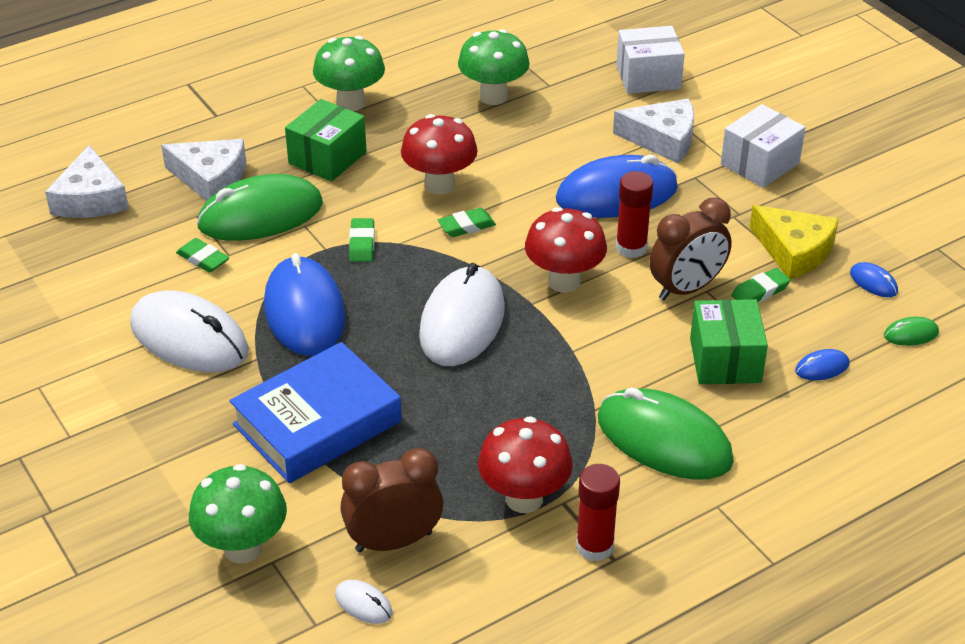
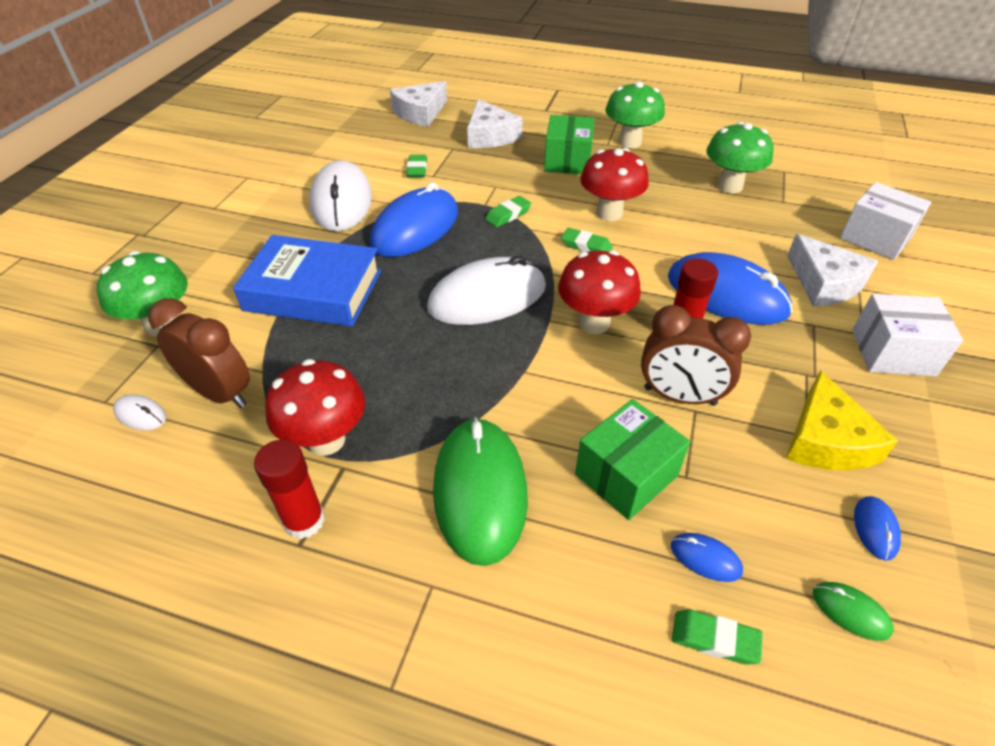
camera: 50 degrees right, 5 degrees up
(260, 215) = (482, 167): green mouse -> none
(327, 158) = (568, 161): green box -> green box turned 75 degrees counterclockwise
(363, 604) = (140, 414): white mouse -> white mouse turned 60 degrees counterclockwise
(760, 291) = (742, 447): green eraser -> green eraser (714, 639)

